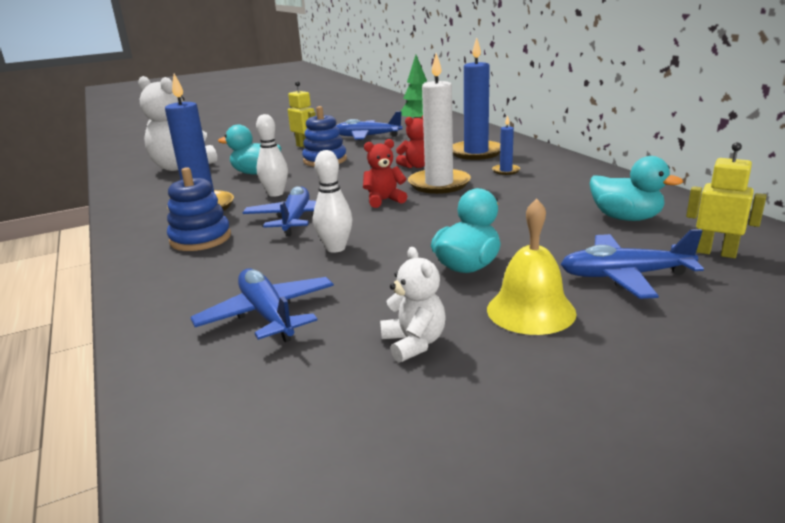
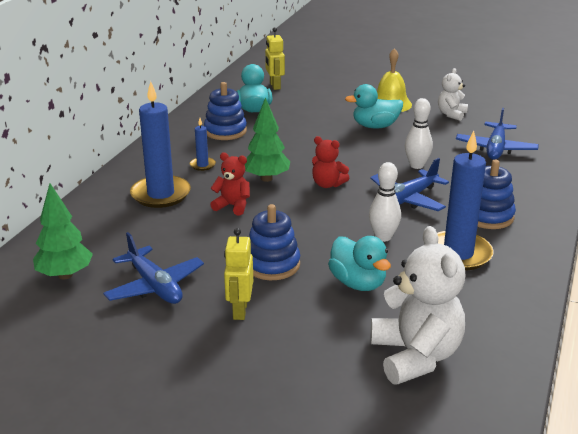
camera: 135 degrees left, 5 degrees up
(439, 184) = (266, 178): white candle -> green tree
(573, 192) = (225, 131): none -> blue stacking toy
(624, 276) = (329, 96): blue plane -> none

